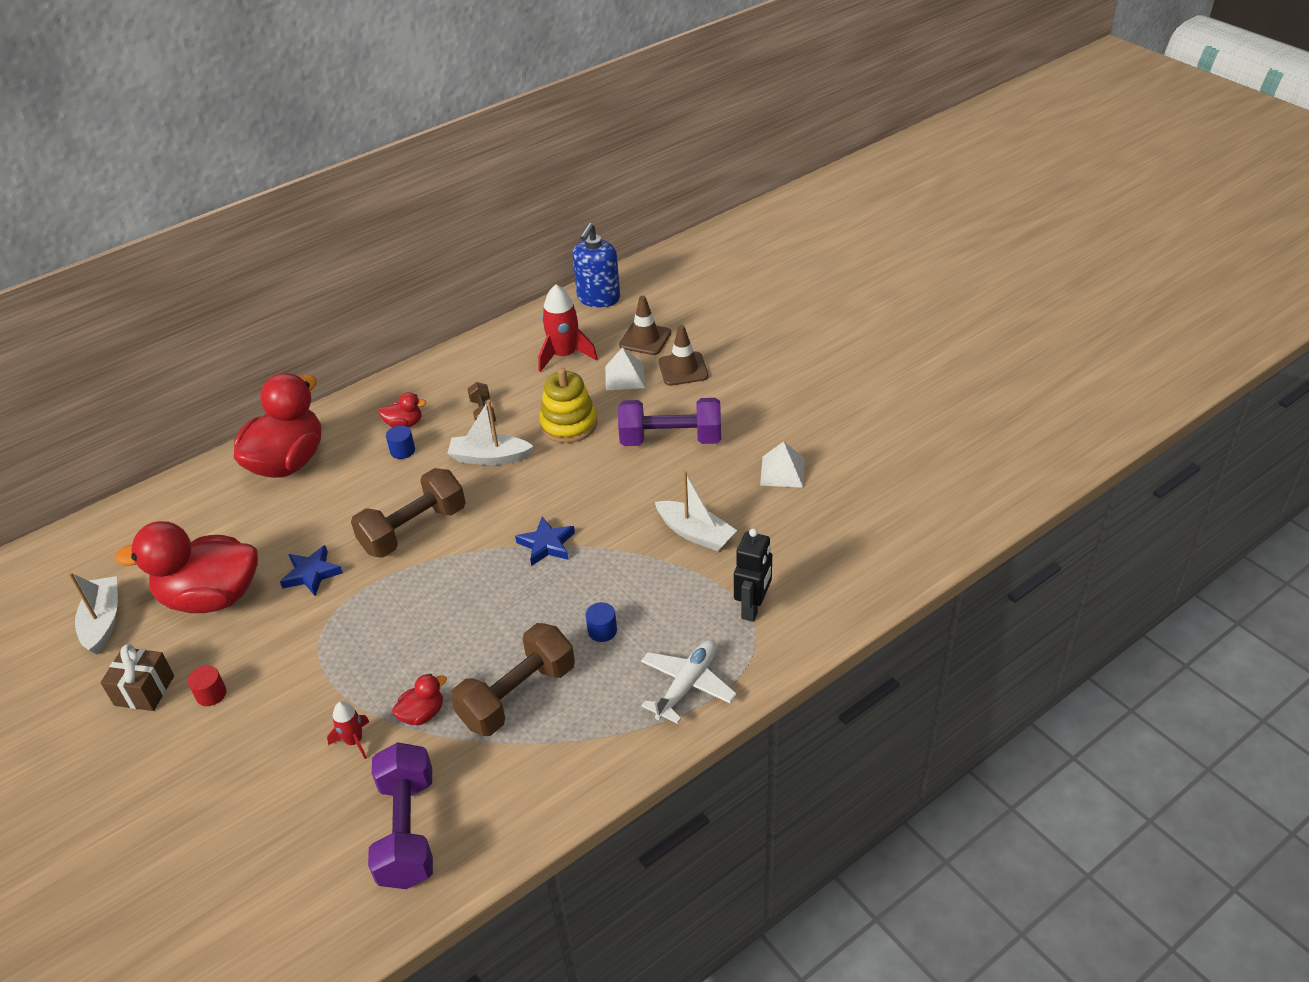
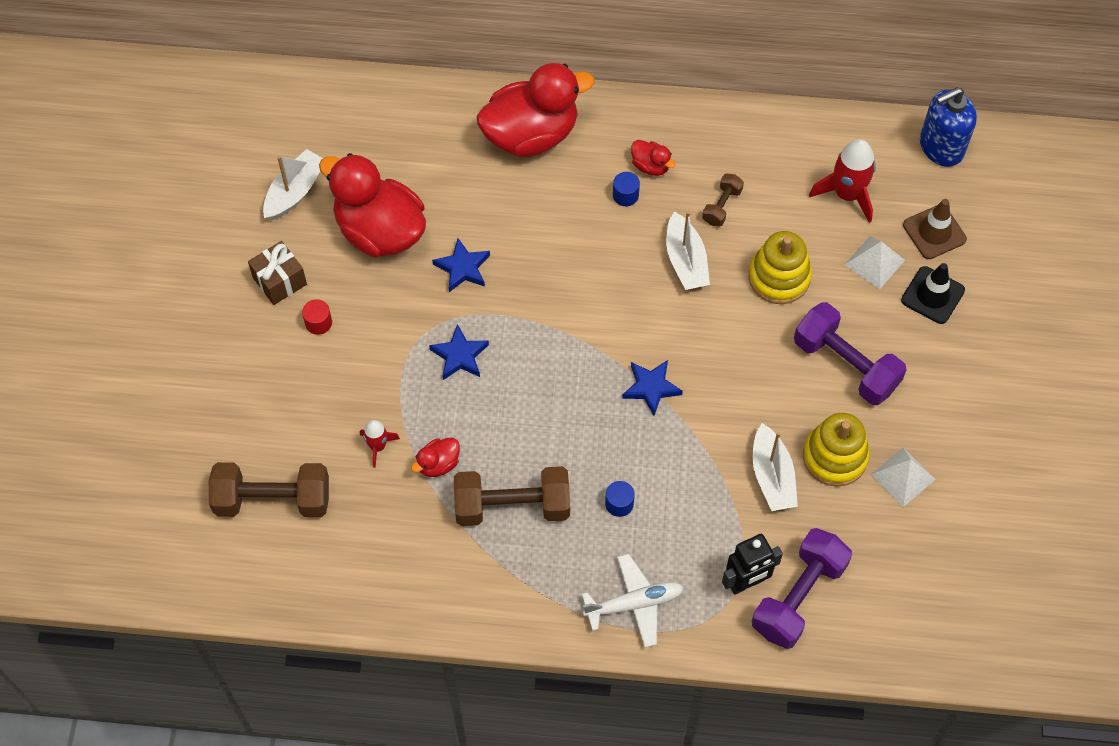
camera: 40 degrees right, 20 degrees up
(367, 630) = (459, 356): none -> blue star
(407, 831) = (355, 548): purple dumbbell -> purple dumbbell (798, 597)
(413, 529) = (567, 287): brown dumbbell -> brown dumbbell (273, 500)
(422, 714) = (438, 464): red duck -> red duck turned 135 degrees clockwise
(490, 457) = (685, 260): white boat -> white boat turned 150 degrees counterclockwise
(683, 369) = (932, 295): brown traffic cone -> black traffic cone
(725, 492) = (834, 457): none -> yellow stacking toy

